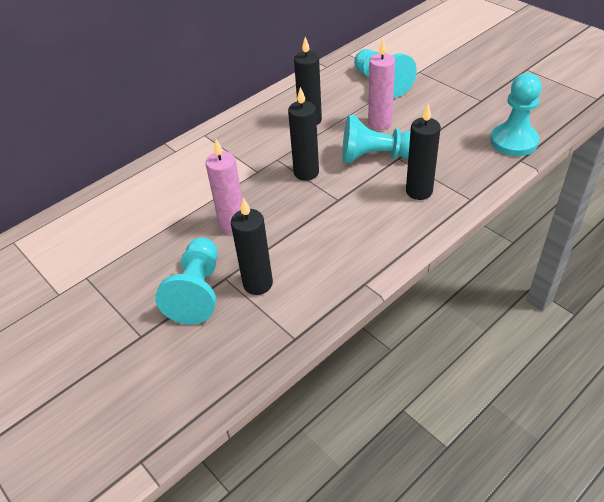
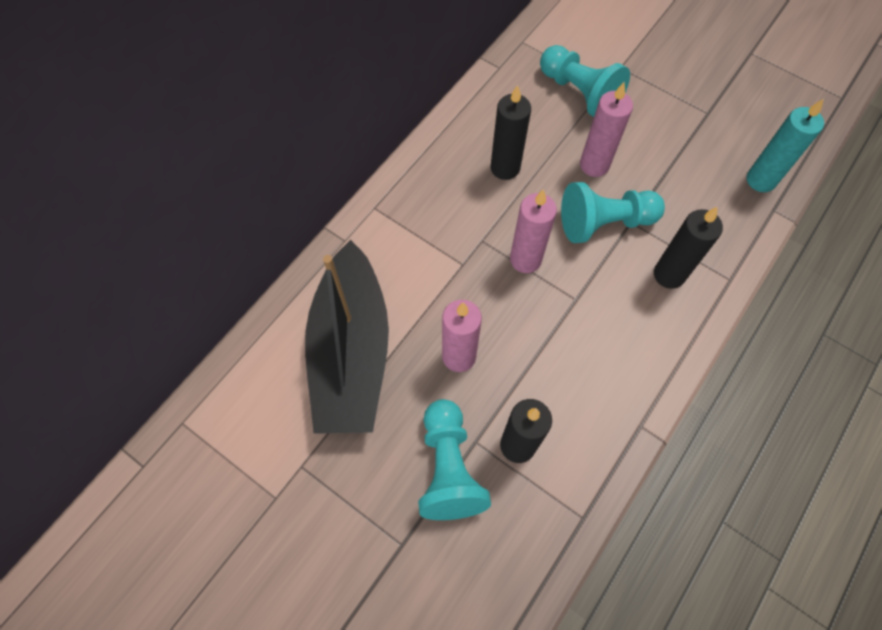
camera: 15 degrees left, 20 degrees up
(152, 214) = (351, 352): none -> black boat
(306, 173) = (525, 259): black candle -> pink candle
(513, 141) = (761, 180): turquoise pawn -> turquoise candle

